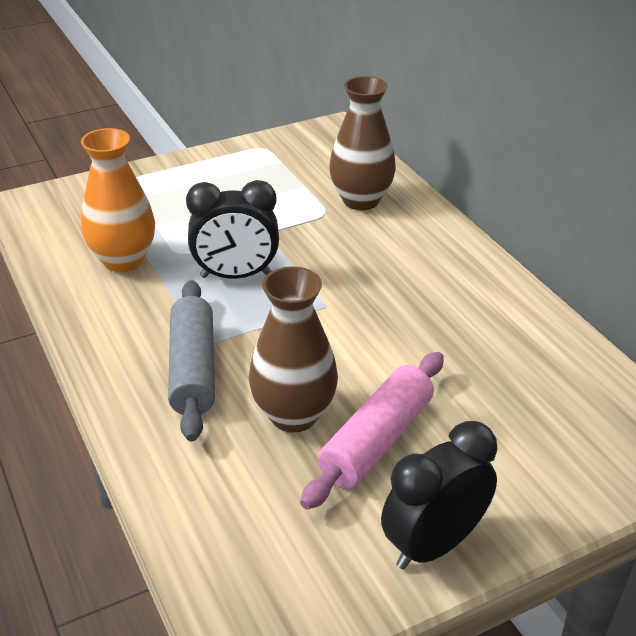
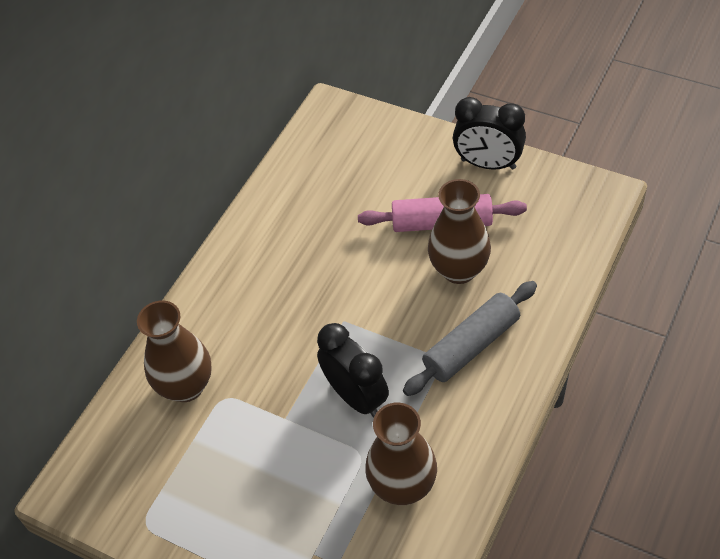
camera: 120 degrees left, 15 degrees up
(123, 260) = (403, 486): orange vase -> brown vase

